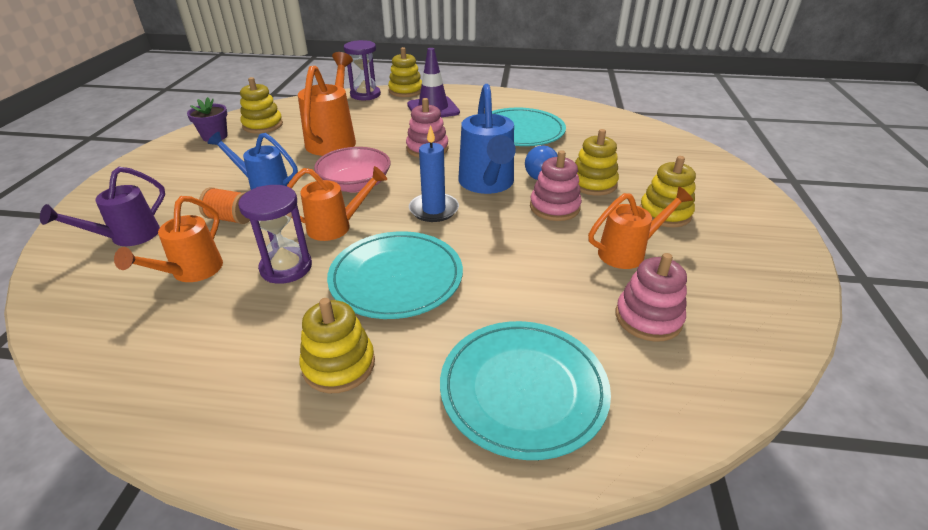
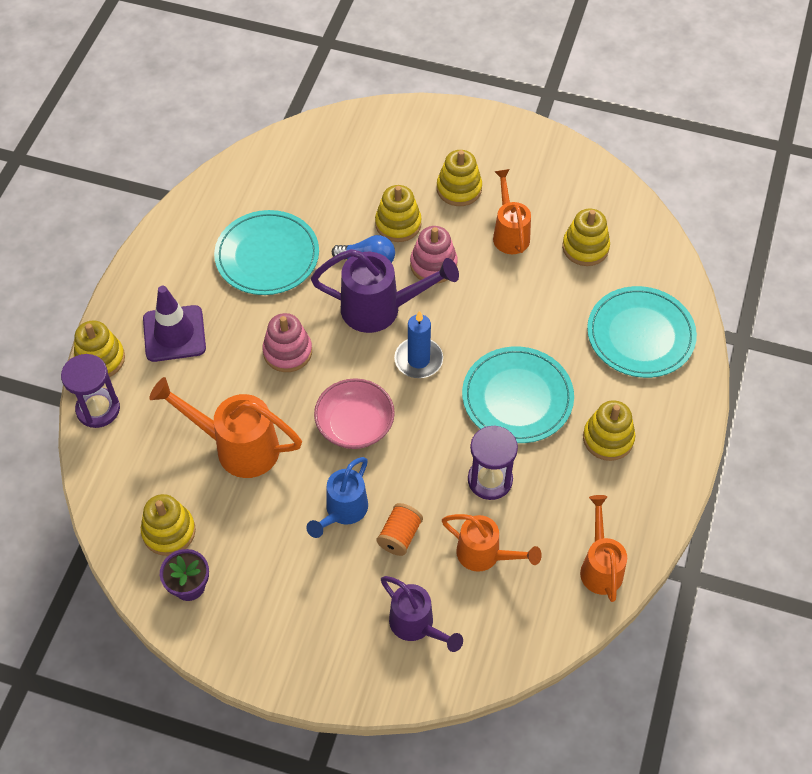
camera: 80 degrees left, 20 degrees up
(337, 227) = (432, 441): orange watering can -> orange watering can (600, 566)
(487, 185) = (381, 309): blue watering can -> purple watering can
(648, 318) = (585, 247): pink stacking toy -> yellow stacking toy

